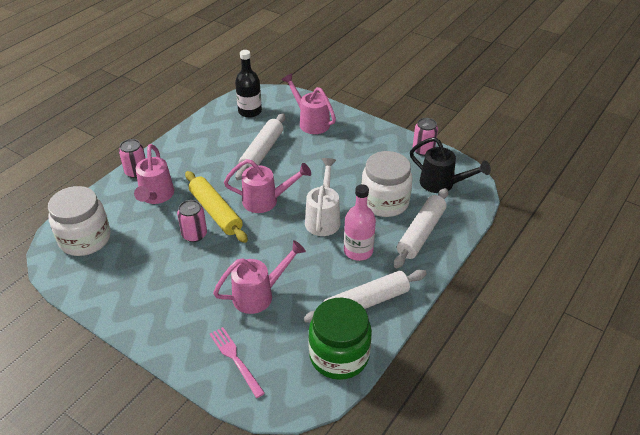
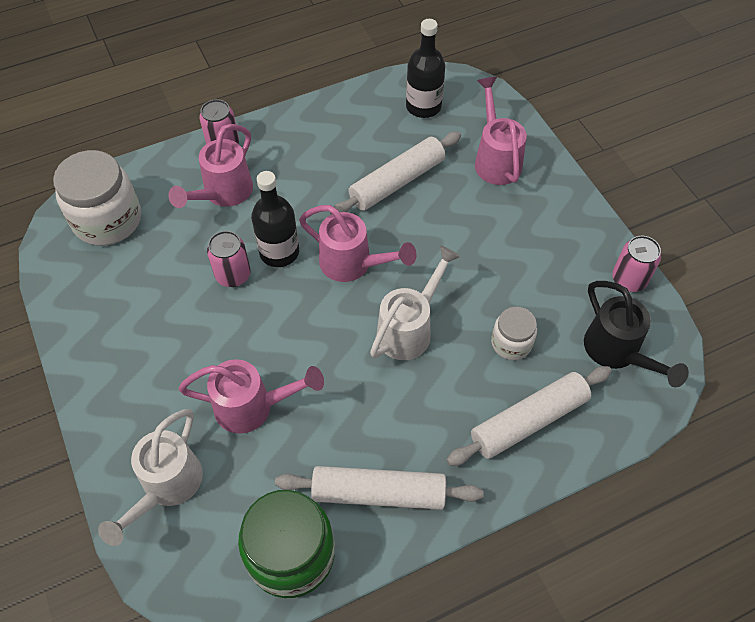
camera: 30 degrees right, 15 degrees up
(215, 212) = (279, 252): yellow rolling pin -> black bottle
(235, 359) = (167, 487): pink fork -> white watering can
(358, 251) = (421, 405): pink bottle -> none
(384, 202) = (511, 343): white jar -> white jar, size x0.54

